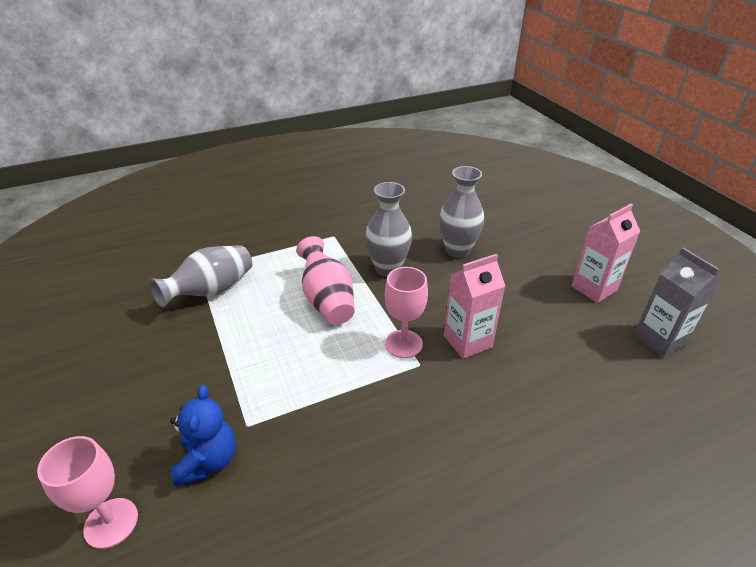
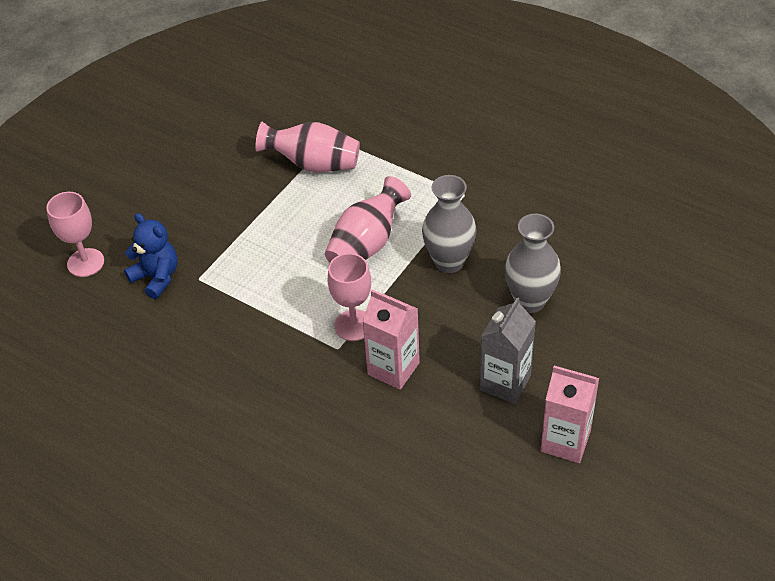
camera: 60 degrees right, 10 degrees up
(208, 461) = (157, 277): blue teddy bear -> blue teddy bear turned 105 degrees counterclockwise
(211, 291) = (313, 164): grey vase -> pink vase
(659, 340) = (521, 522): grey carton -> grey carton (505, 383)

